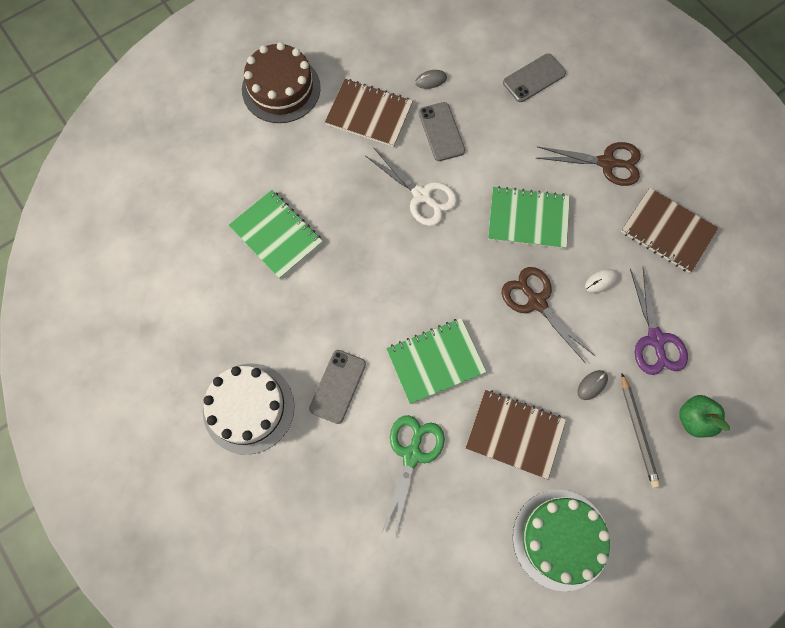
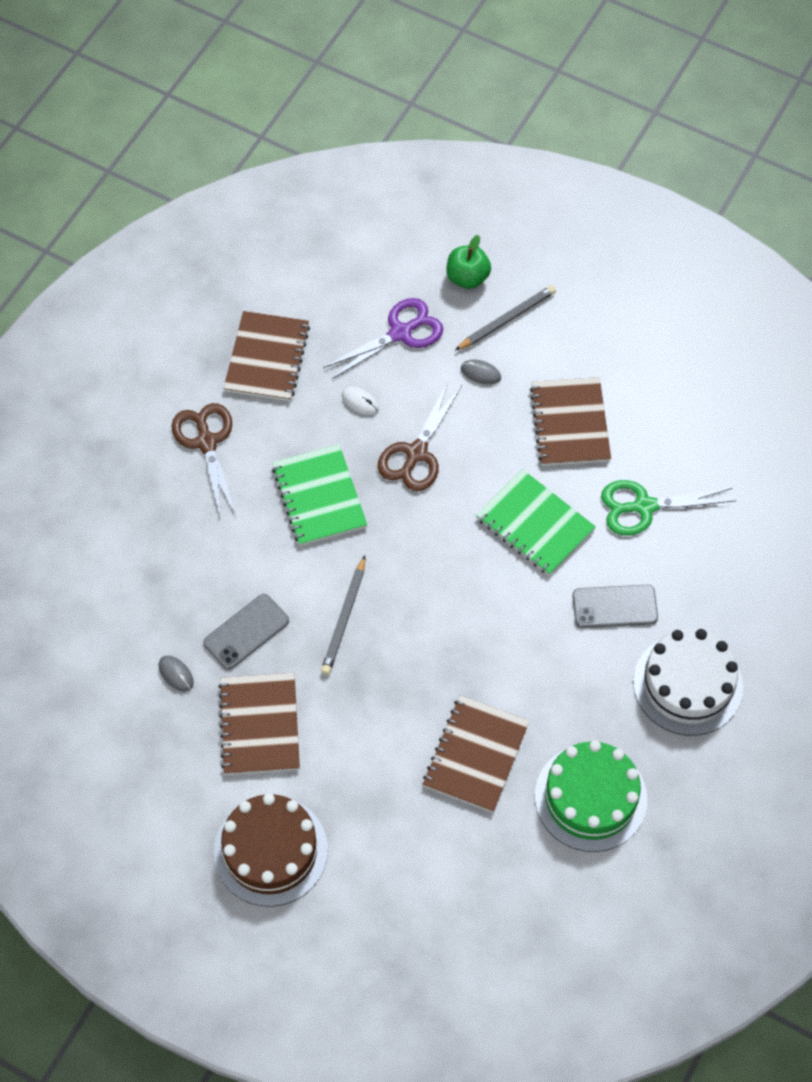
camera: 115 degrees left, 10 degrees down
(276, 235) = (476, 755): green notebook -> brown notebook
(422, 196) = (344, 618): white scissors -> grey pencil
(534, 78) = (120, 558): grey phone -> none
(560, 539) = (647, 351): green cake -> green cake (590, 797)

